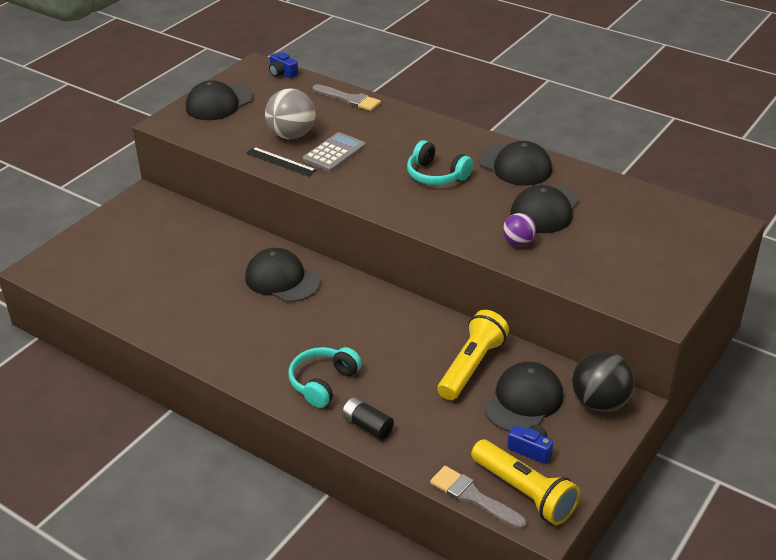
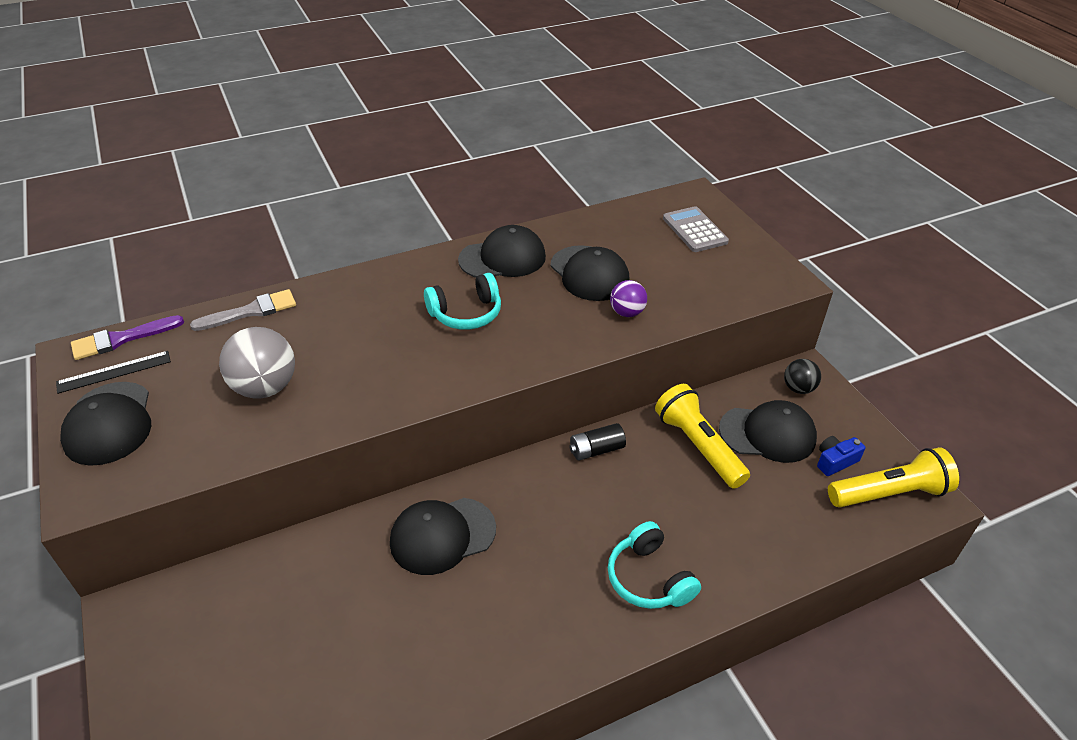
camera: 60 degrees left, 5 degrees up
(280, 161) = (309, 420): black ruler -> black ruler (114, 372)
(282, 73) = (122, 339): blue camera -> purple brush
(334, 153) = (343, 368): grey calculator -> grey calculator (694, 230)
(367, 426) = (740, 570): black battery -> black battery (596, 450)
(473, 497) = (881, 533): grey brush -> none
(524, 401) = (768, 434): black cap -> black cap turned 120 degrees clockwise
(599, 403) = (798, 388): black ball -> black ball, size x0.58

